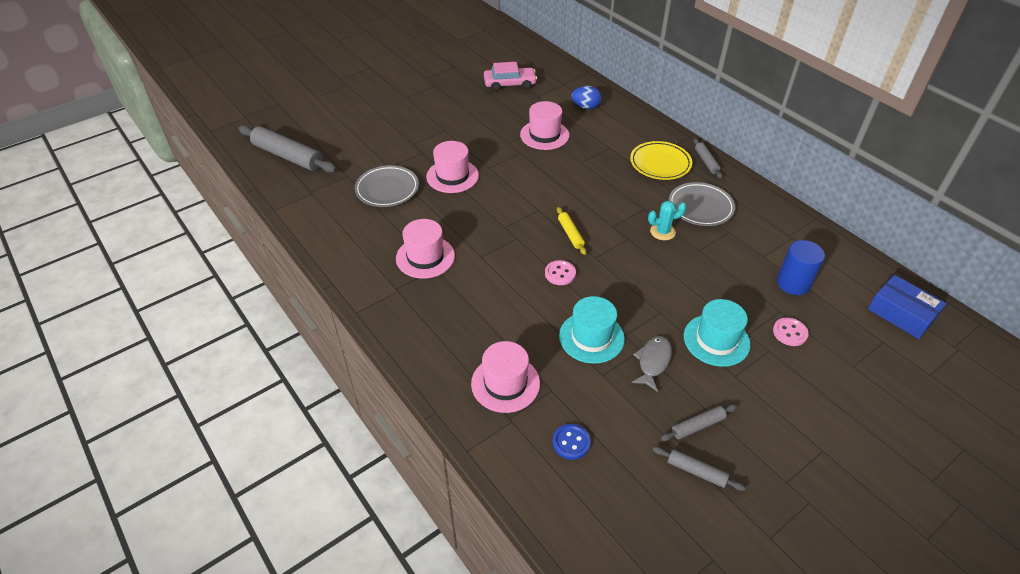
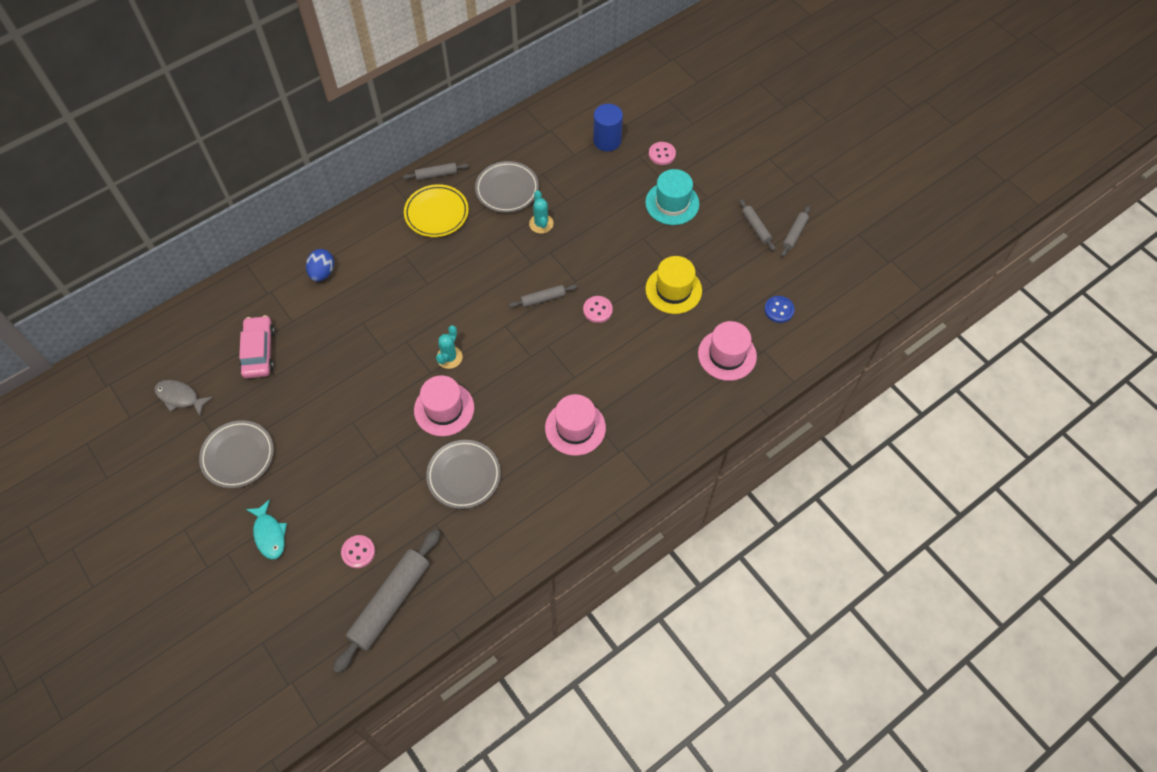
camera: 90 degrees left, 15 degrees up
(333, 139) = (358, 552): none -> pink button
(358, 100) = (269, 534): none -> turquoise fish
(422, 82) = (238, 456): none -> grey plate
(504, 177) = (449, 357): none -> turquoise cactus
(544, 135) = (374, 316): pink hat -> none
(570, 234) = (543, 299): yellow rolling pin -> grey rolling pin
(591, 337) = (673, 290): turquoise hat -> yellow hat
(653, 362) = (697, 249): grey fish -> grey fish (180, 397)
(901, 314) = (639, 81): blue box -> none

